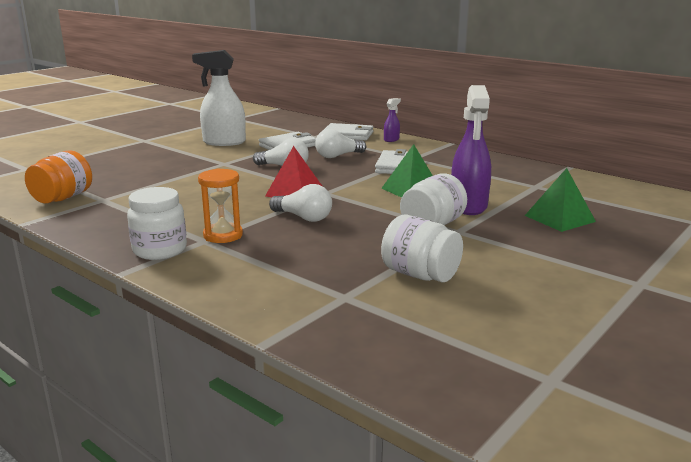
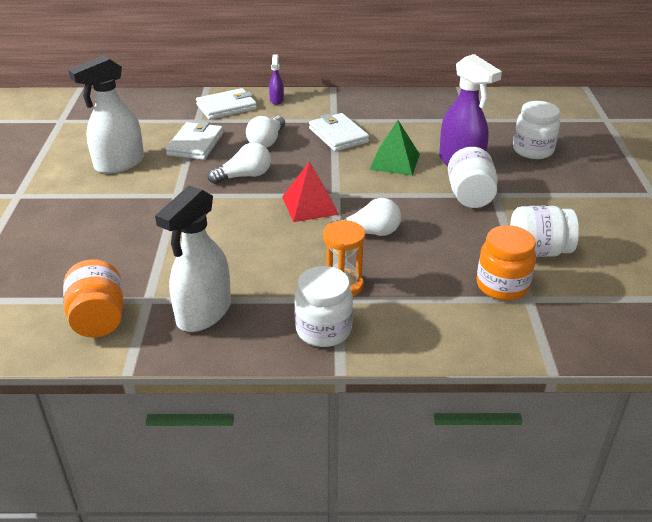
camera: 40 degrees left, 15 degrees up
(115, 216) = (203, 313): none -> white spray bottle
(339, 281) = (502, 286): none -> orange jar
(559, 218) = (532, 150): green pyramid -> white jar

